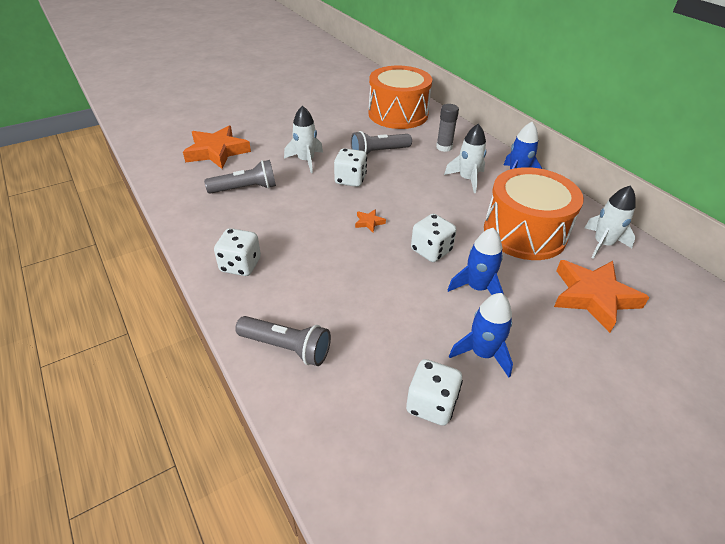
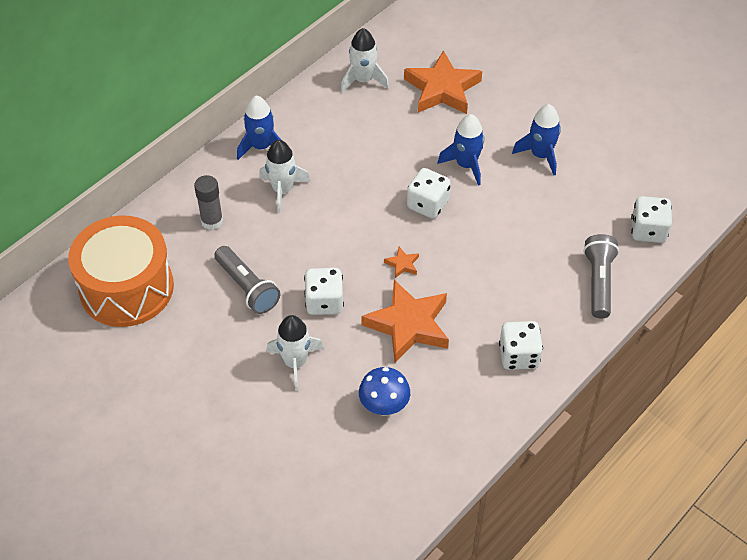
camera: 105 degrees left, 10 degrees up
(217, 151) = (307, 481): orange star -> orange star (408, 325)
(246, 188) = (384, 406): grey flashlight -> blue mushroom
(431, 404) = (603, 180): white dice -> white dice (648, 231)
(524, 232) = (368, 136): orange drum -> none

